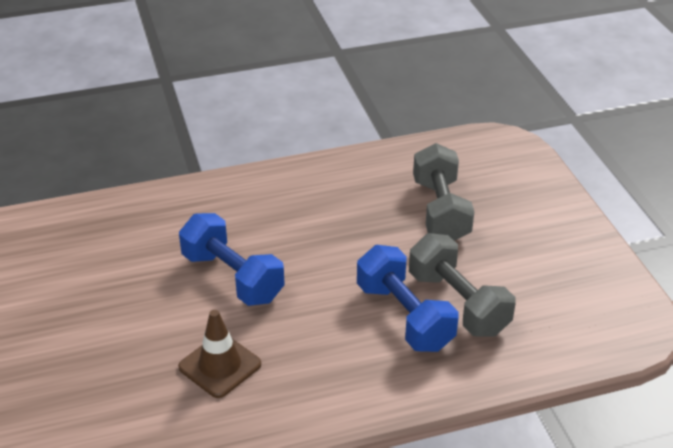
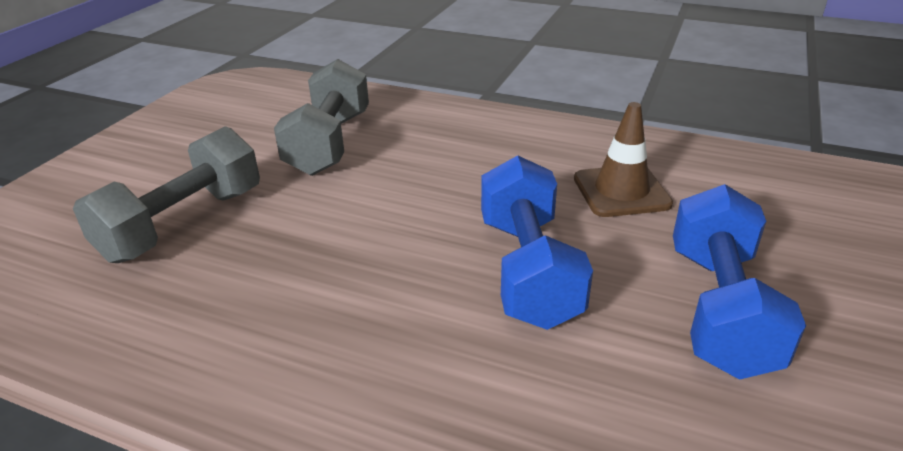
camera: 140 degrees left, 5 degrees down
(404, 316) = (390, 154): blue dumbbell -> blue dumbbell (719, 310)

